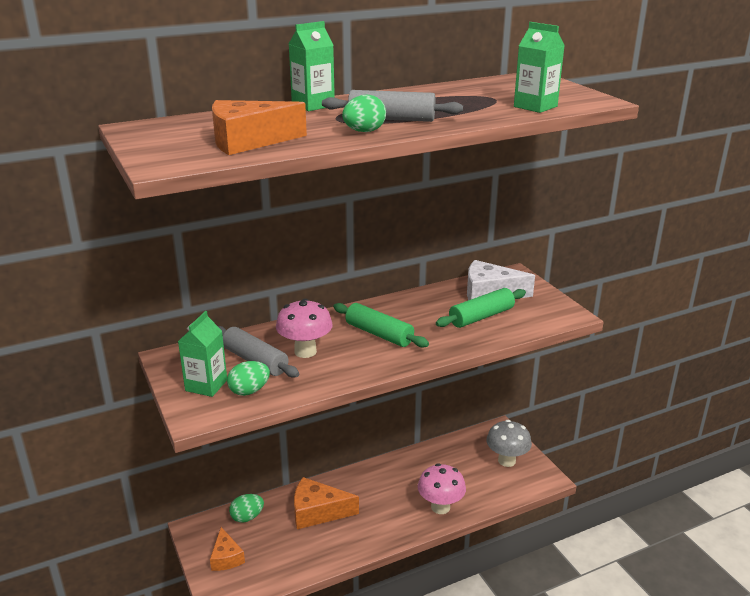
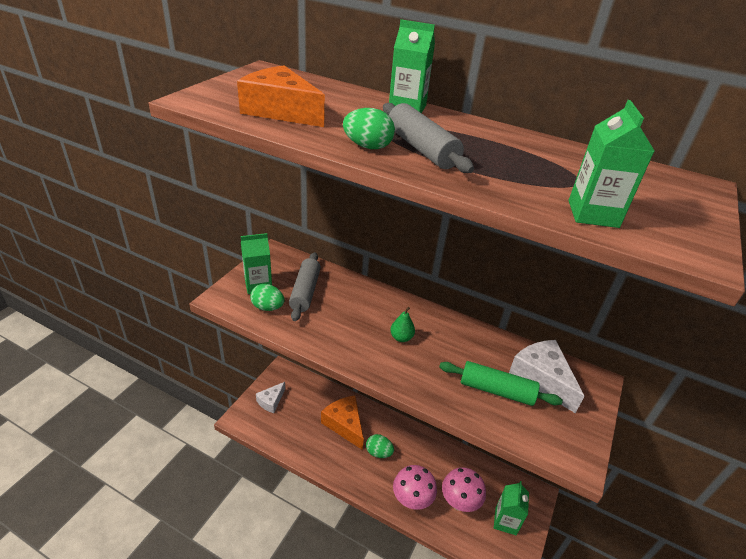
camera: 50 degrees right, 10 degrees up
(226, 557) = (271, 401): orange cheese -> white cheese
(247, 517) = (310, 390): green egg -> green egg (378, 452)
(305, 351) = (339, 310): pink mushroom -> pink mushroom (459, 502)
(379, 334) = (401, 338): green rolling pin -> green pear
(506, 460) = (505, 521): grey mushroom -> green carton

